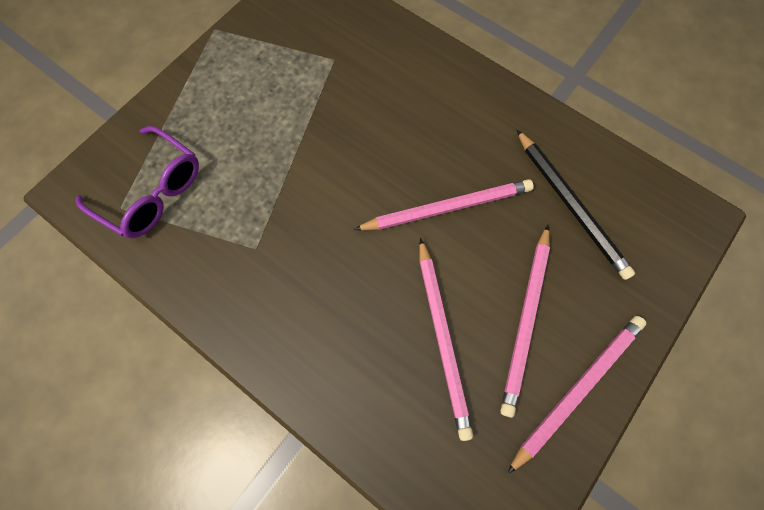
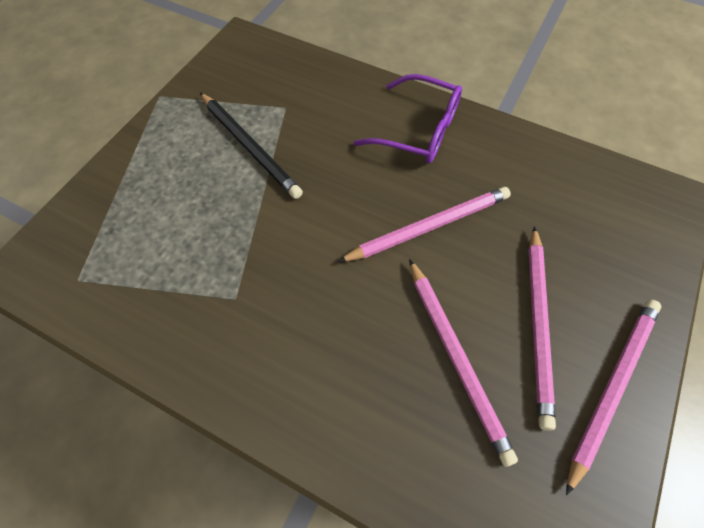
camera: 10 degrees left, 10 degrees down
(153, 192) = (112, 258): purple glasses -> purple glasses (419, 131)
(571, 205) = (551, 206): black pencil -> black pencil (250, 147)

